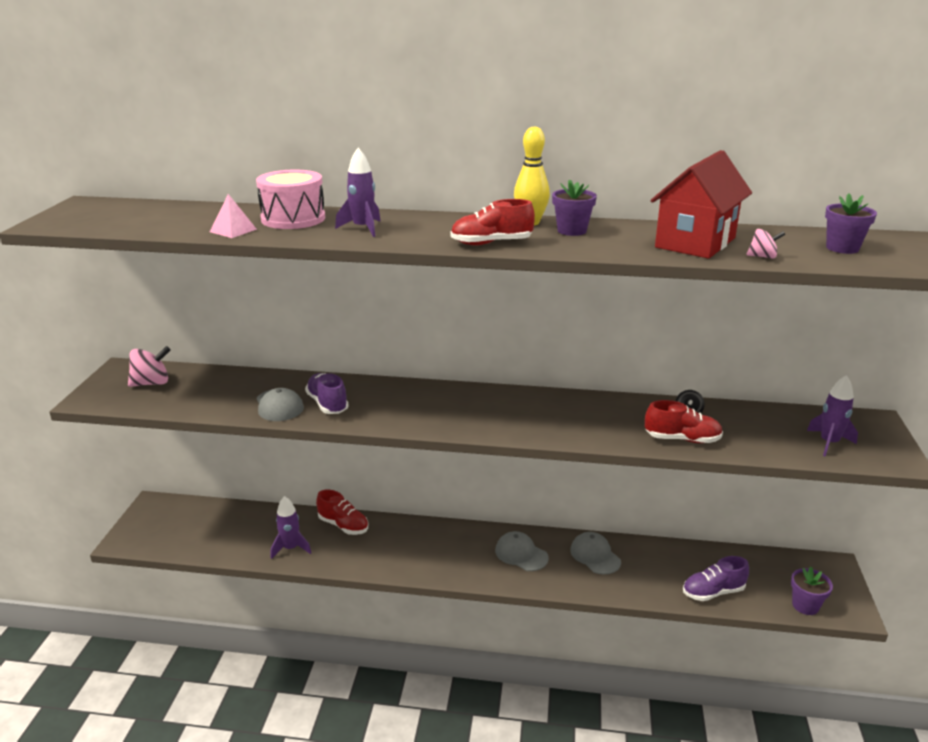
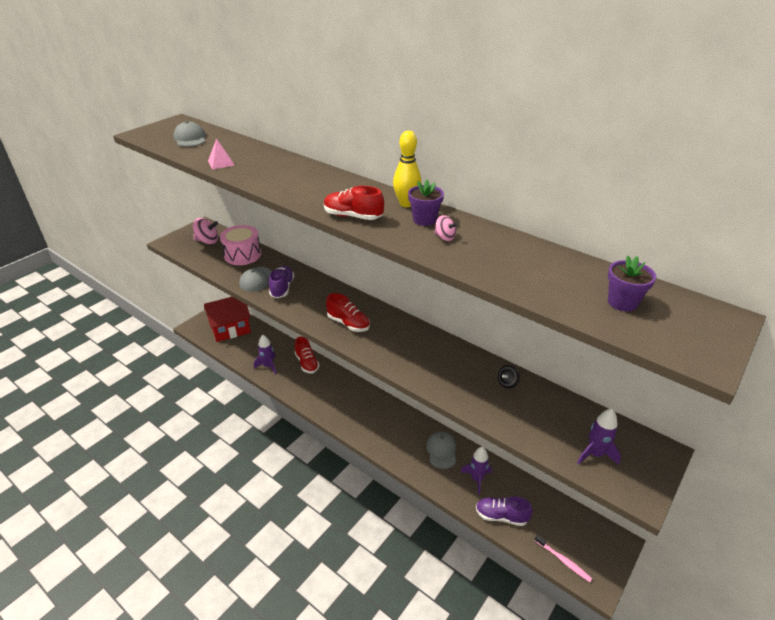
camera: 30 degrees right, 10 degrees up
(293, 219) = (265, 161): pink drum -> pink drum (242, 255)
(363, 228) = (293, 180): purple rocket -> purple rocket (476, 479)
(521, 554) = (394, 428): grey cap -> grey cap (190, 138)
(682, 439) = (479, 402): red shoe -> red shoe (348, 323)
(695, 243) = (501, 258): red house -> red house (231, 330)
(762, 257) = (535, 290): pink spinning top -> pink spinning top (444, 237)
(805, 605) = (563, 561): purple flower pot -> pink toothbrush

